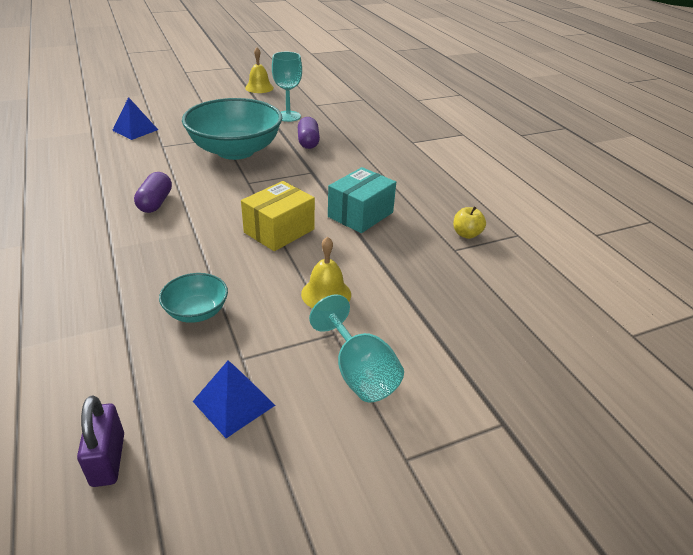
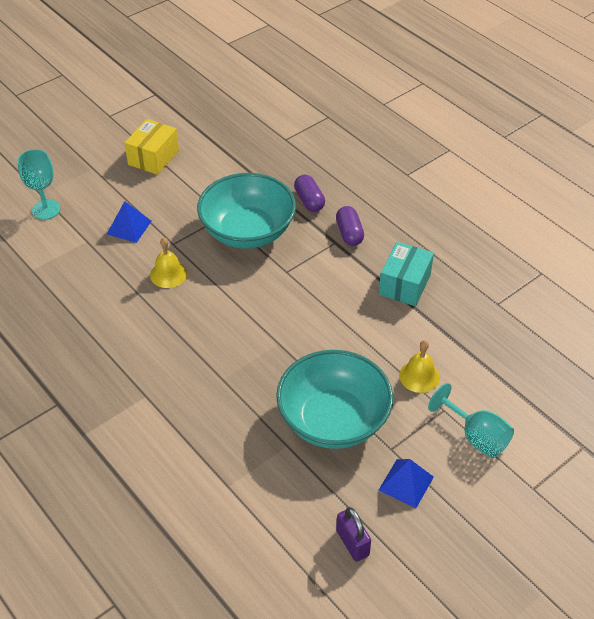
camera: 15 degrees left, 10 degrees up
(155, 203) = (221, 319): purple capsule -> purple capsule (349, 233)
(196, 312) = (333, 420): turquoise bowl -> turquoise bowl, size x2.18
(259, 87) = (209, 124): yellow bell -> yellow bell (168, 274)
(279, 231) = (347, 322): yellow box -> yellow box (153, 157)
(288, 116) = (267, 166): turquoise goblet -> turquoise goblet (46, 210)
(466, 234) = (500, 283): yellow apple -> none

